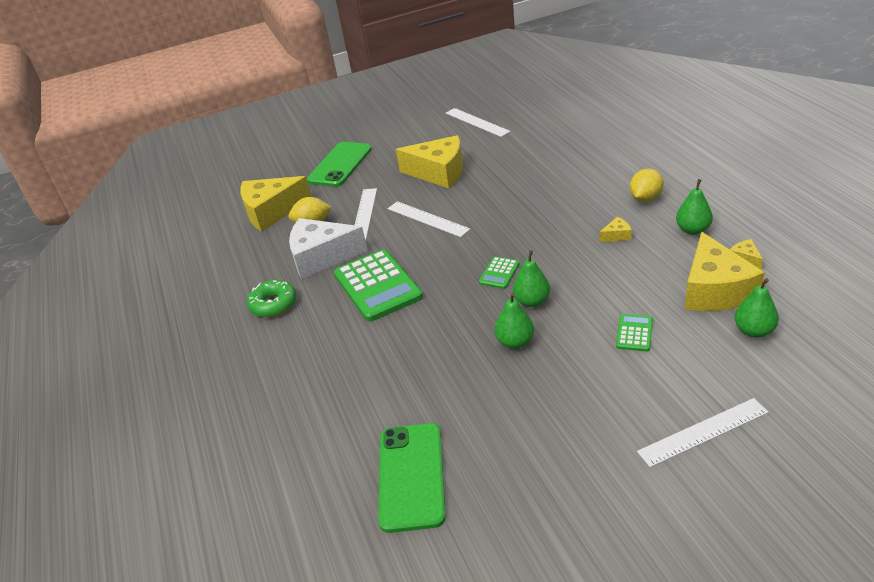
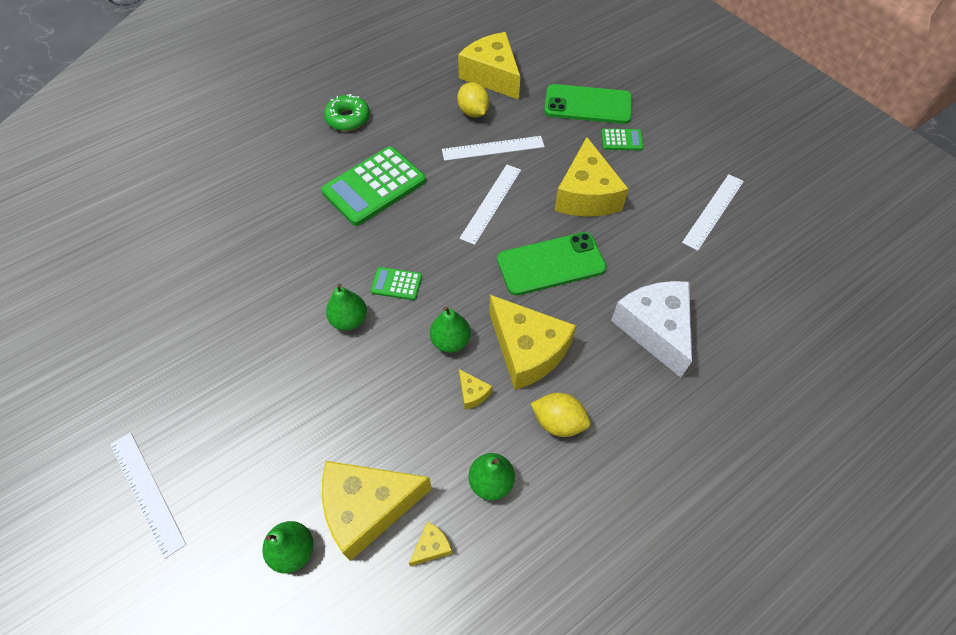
camera: 70 degrees right, 20 degrees up
(321, 257) = (419, 133): white cheese -> white cheese (655, 329)
(411, 476) = (130, 264): green phone -> green phone (551, 264)
(515, 342) = (287, 314): green pear -> green pear (450, 341)
(582, 208) = (527, 350): none -> yellow cheese
(634, 333) = (295, 422): green calculator -> green calculator (621, 140)

